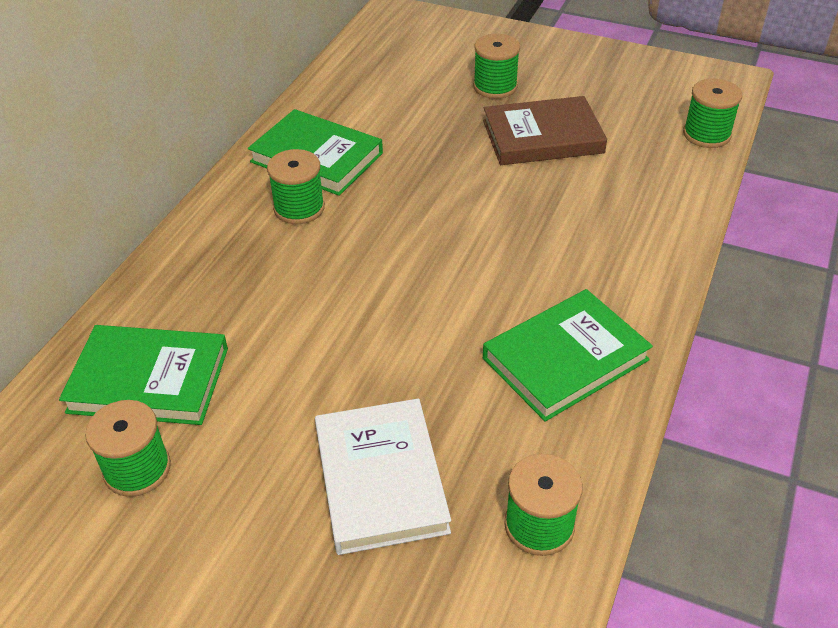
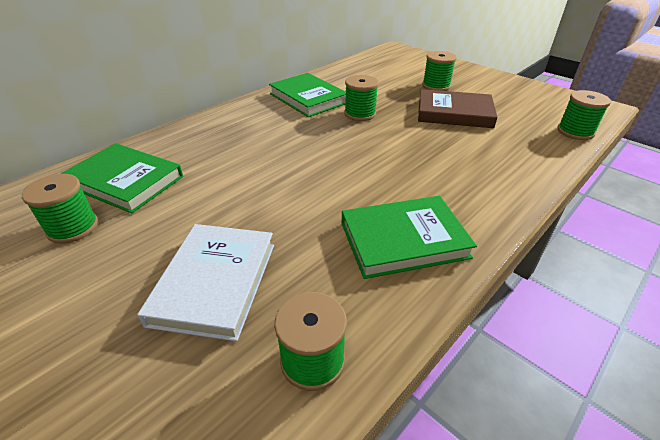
camera: 20 degrees right, 5 degrees down
(299, 208) = (280, 118): green spool -> green spool (360, 114)

